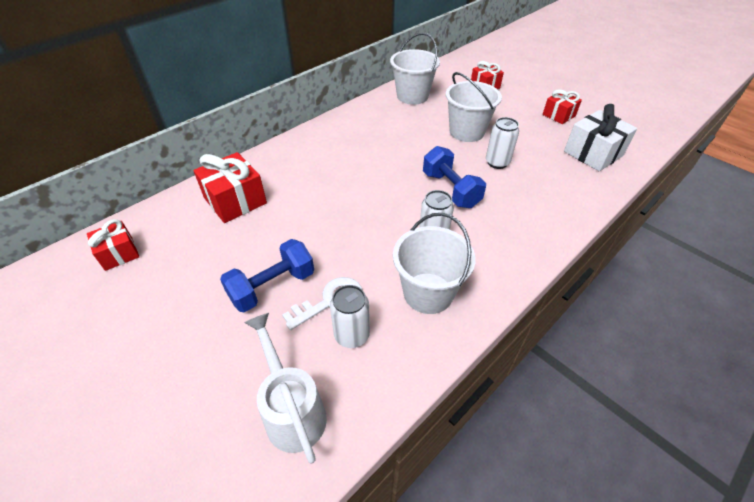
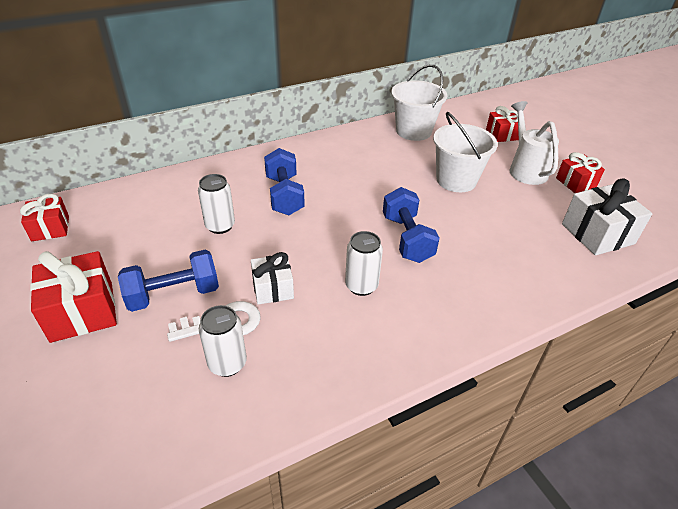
camera: 15 degrees right, 5 degrees down
(235, 201) = (180, 202): red gift -> red gift (82, 311)
(292, 411) = (133, 422): white watering can -> white watering can (525, 169)
(329, 174) = (284, 195): none -> blue dumbbell
(359, 259) = (273, 288): none -> white gift
(428, 293) = (328, 341): white bucket -> none
(497, 162) = (475, 220): white can -> white can (220, 226)

